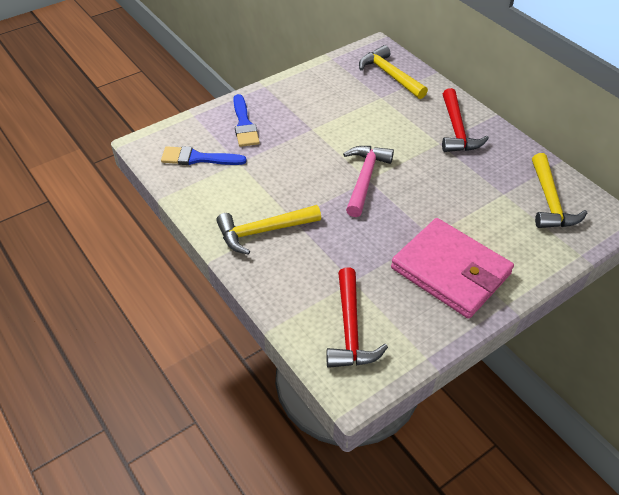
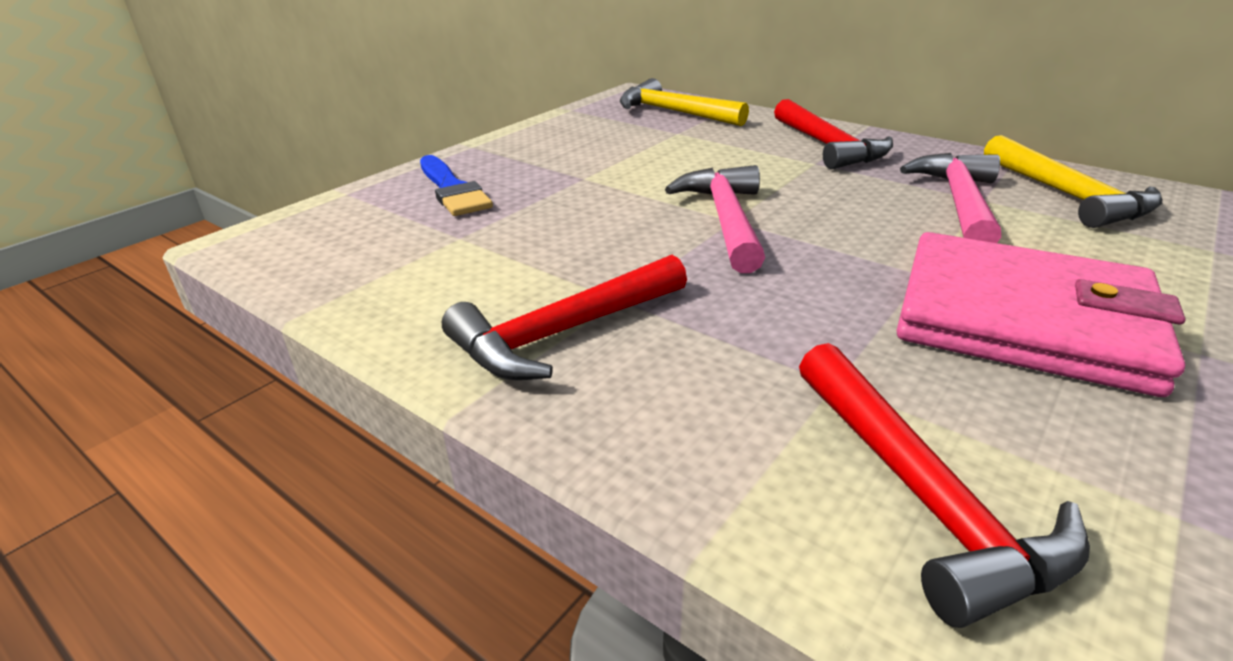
camera: 15 degrees left, 15 degrees down
(198, 158) = (369, 245): blue brush -> none
(263, 231) = (564, 332): yellow hammer -> red hammer
(488, 193) = (958, 202): none -> pink hammer

